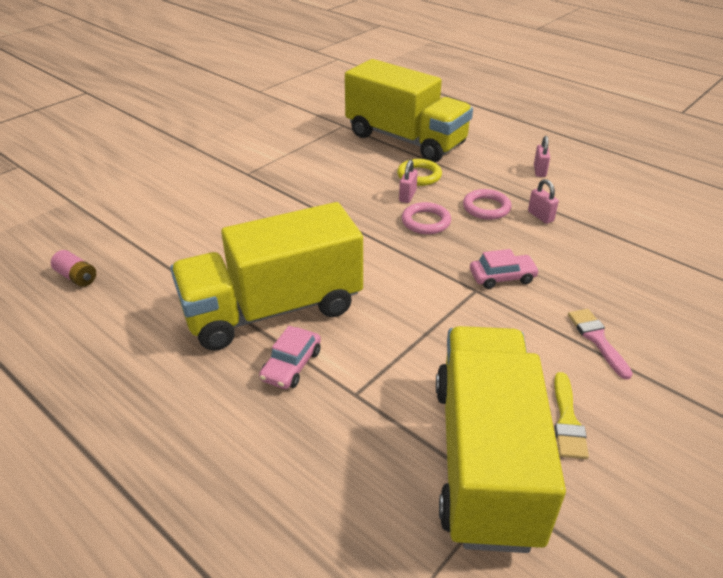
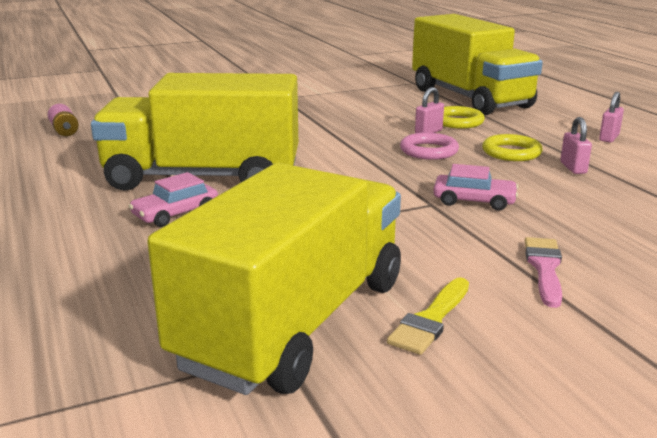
camera: 25 degrees right, 15 degrees down
(486, 208) = (511, 152): pink ring -> yellow ring

